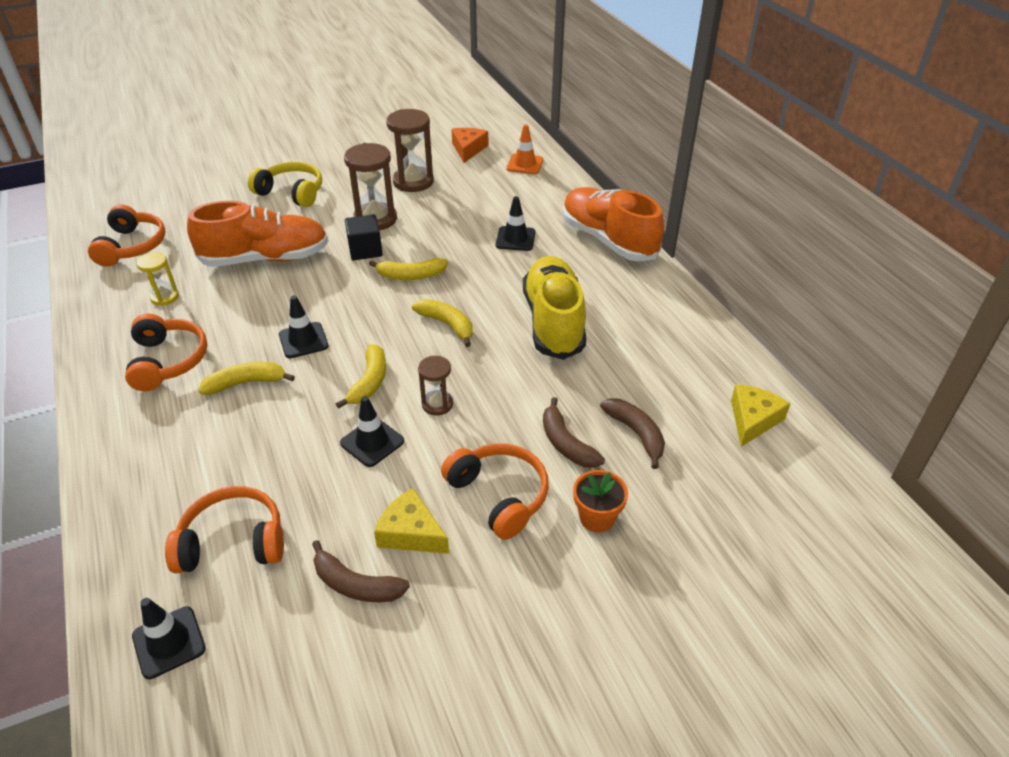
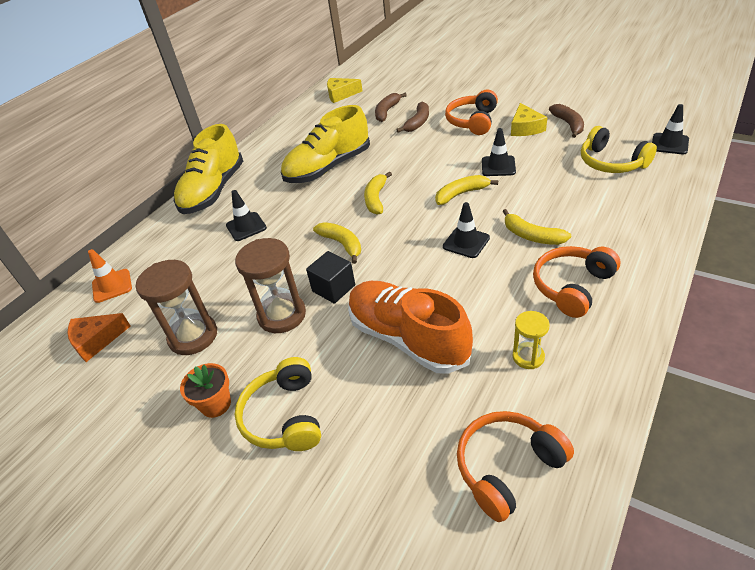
camera: 120 degrees left, 0 degrees up
(233, 542) = (611, 162): orange headphones -> yellow headphones
(437, 404) = (444, 164): brown hourglass -> none
(597, 518) = (448, 99): orange flower pot -> orange flower pot (216, 404)
(608, 240) = (213, 191): orange shoe -> yellow shoe

